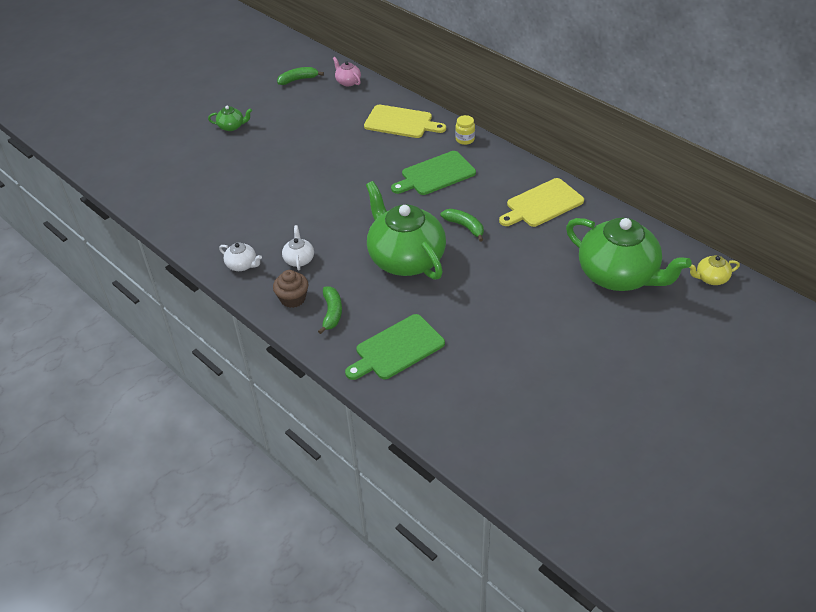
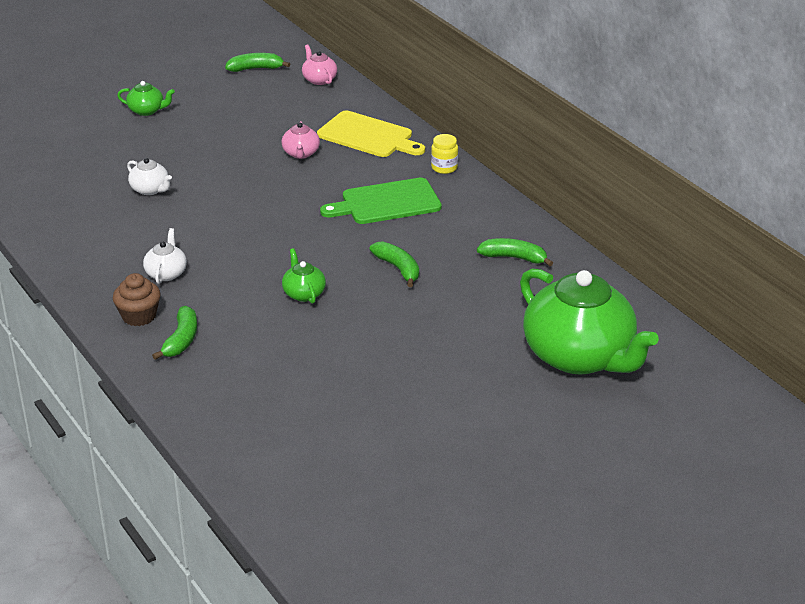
camera: 10 degrees right, 10 degrees down
(242, 265) = (92, 268): white teapot -> white teapot (150, 189)
(358, 144) = (301, 153): none -> pink teapot
(397, 349) = (247, 393): green cutting board -> none
(405, 259) = (303, 293): green teapot -> green teapot, size x0.41
(542, 204) = (514, 258): yellow cutting board -> green banana
(711, 278) = (706, 380): yellow teapot -> none

